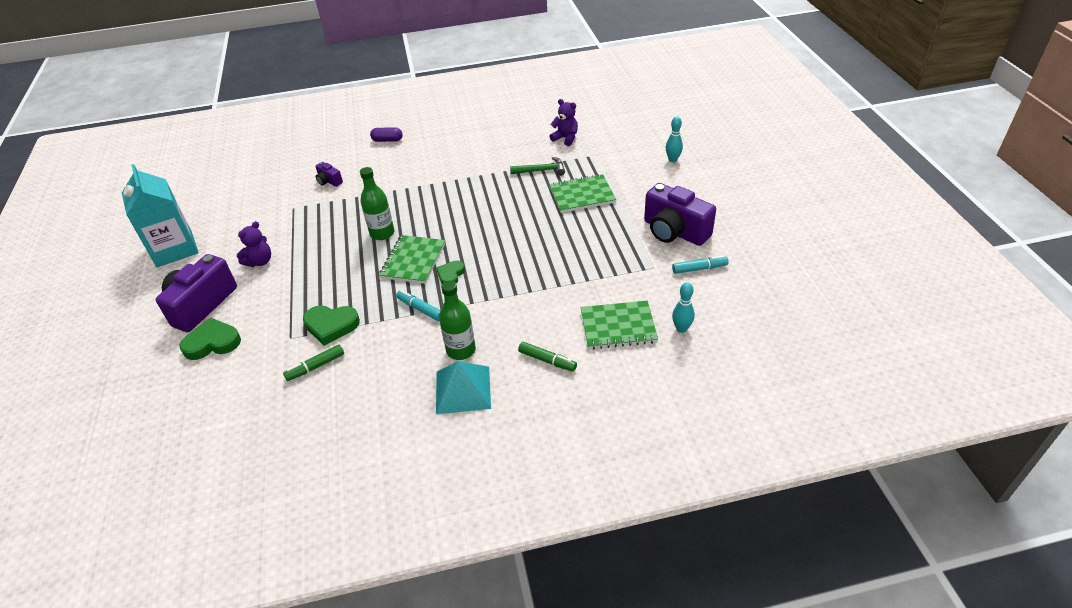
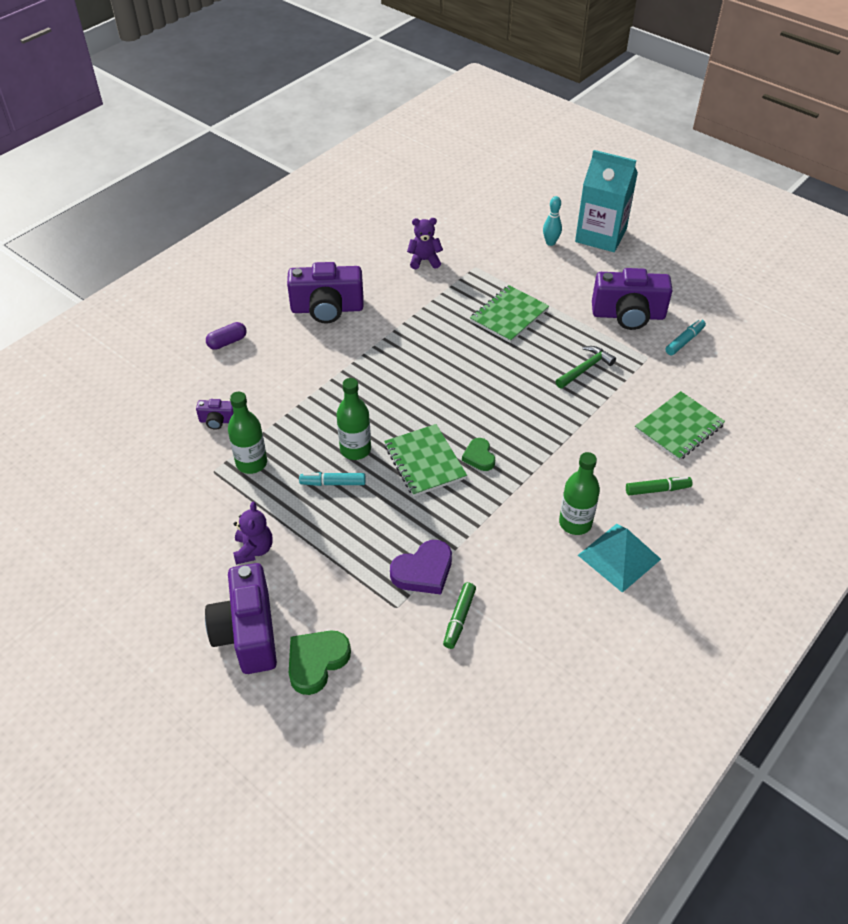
camera: 40 degrees left, 5 degrees up
(174, 249) = (122, 592): turquoise carton -> turquoise carton (600, 235)
(317, 213) = (251, 463): none -> green bottle
(331, 326) = (423, 571): green heart -> purple heart
(420, 309) = (491, 506): turquoise marker -> turquoise marker (333, 483)
(467, 144) = (327, 309): none -> purple camera
(541, 170) = (440, 306): green hammer -> green hammer (585, 368)
(681, 329) = (727, 403): turquoise bowling pin -> none

